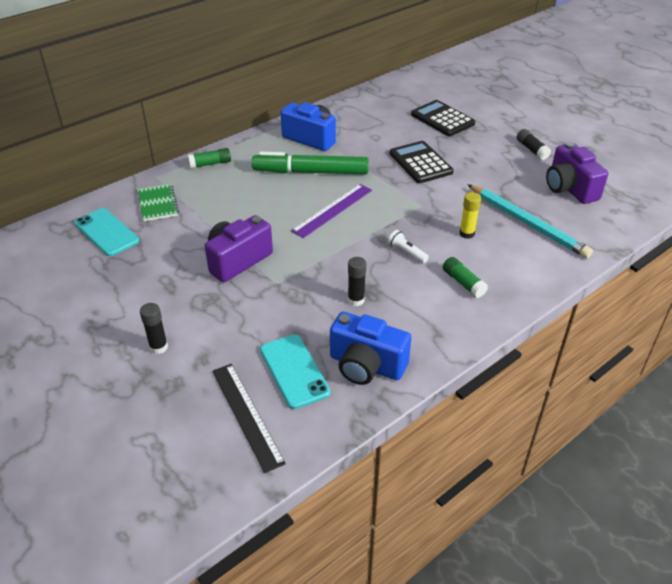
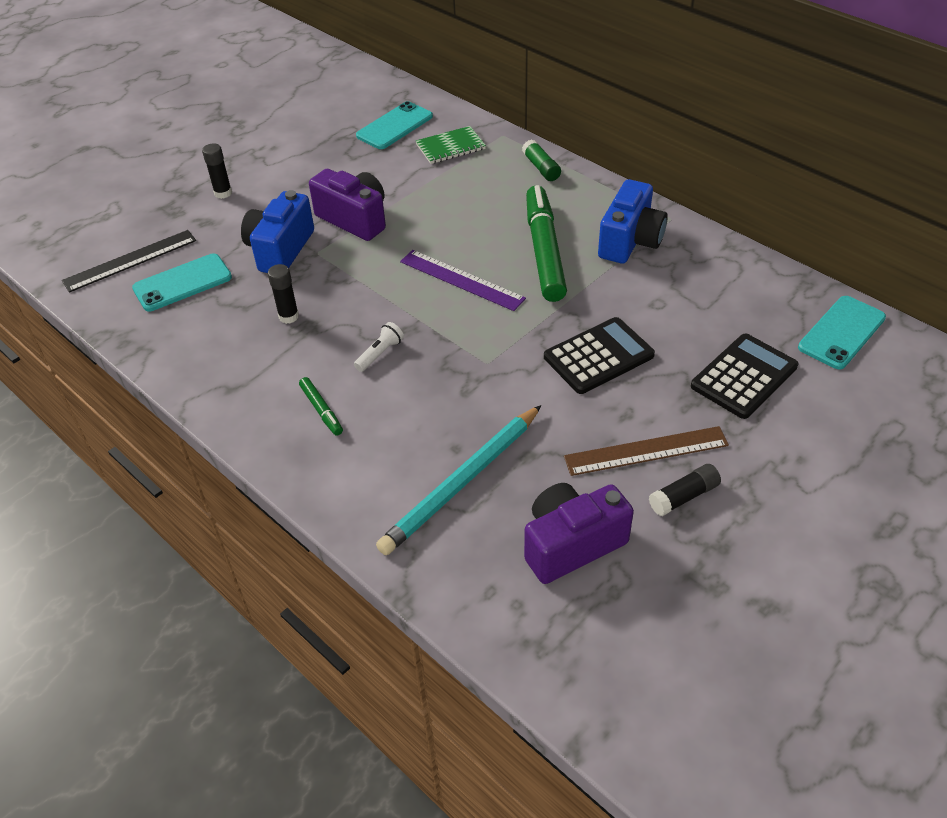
camera: 85 degrees right, 5 degrees up
(366, 365) = (185, 333): blue camera -> blue camera (280, 250)
(411, 87) = (842, 333): none -> turquoise phone
(463, 283) = (321, 410): green glue stick -> green marker
(467, 233) = (427, 412): yellow glue stick -> none
(499, 156) = (646, 451): none -> brown ruler

